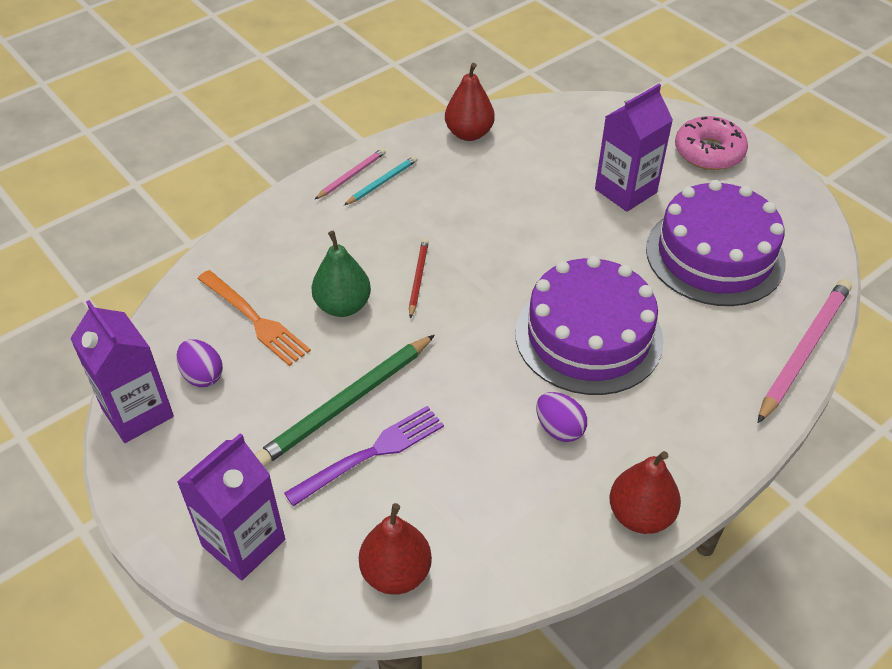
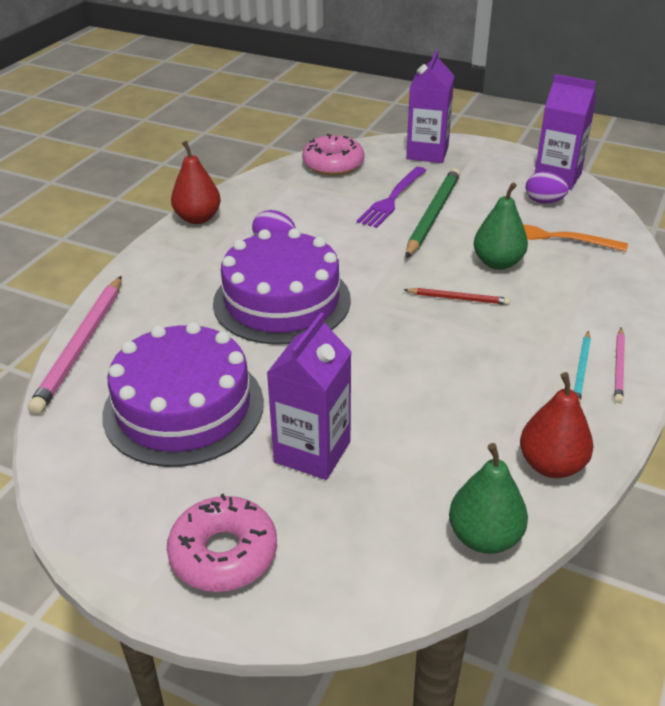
camera: 155 degrees right, 10 degrees down
(396, 573) = (333, 164): red pear -> pink donut
(418, 278) = (458, 298): red pencil -> red pencil turned 60 degrees counterclockwise
(544, 113) = (484, 537): none -> green pear

